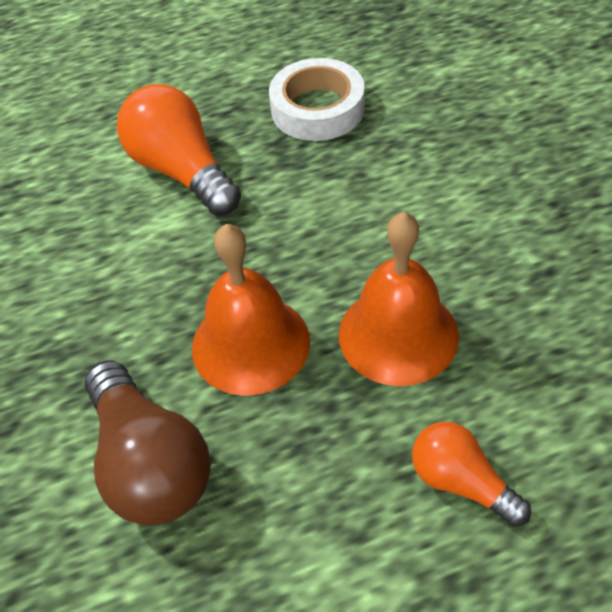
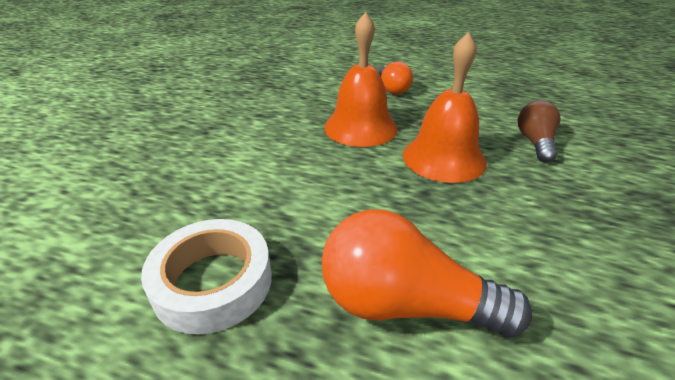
camera: 145 degrees left, 15 degrees down
(150, 463) = (535, 142): brown light bulb -> brown light bulb, size x0.60
(182, 171) = (404, 304): orange light bulb -> orange light bulb turned 105 degrees clockwise

